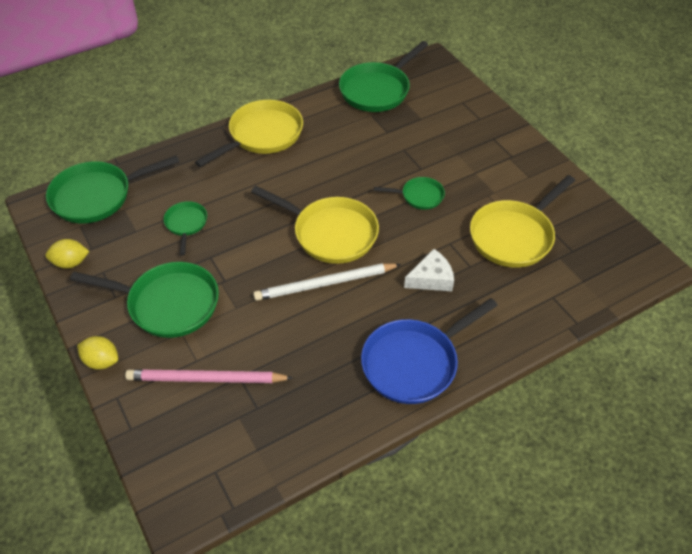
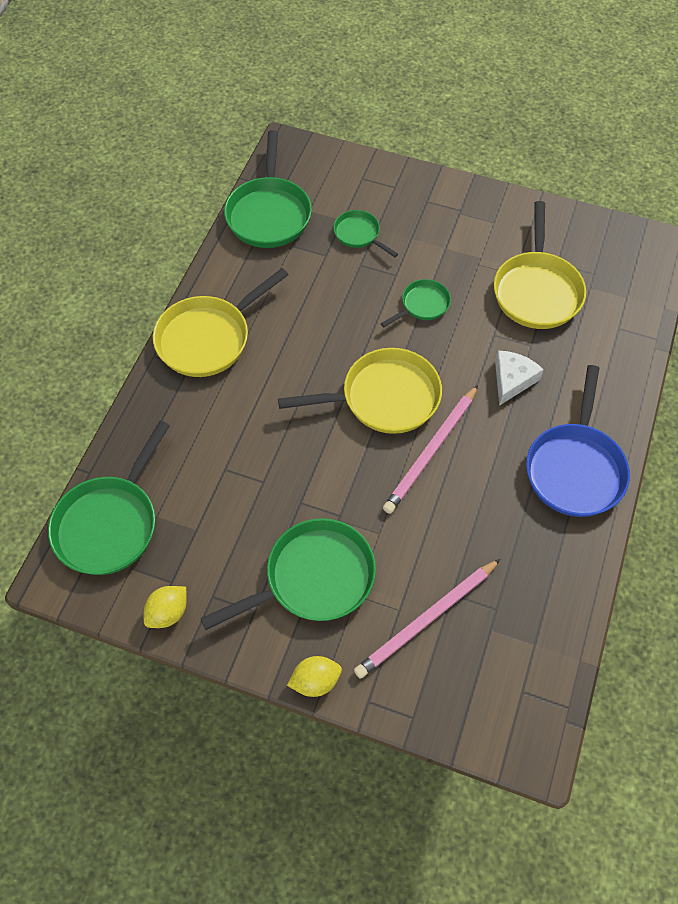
camera: 40 degrees left, 10 degrees up
(186, 224) = (239, 486): green pan -> green pan (359, 234)
(262, 135) = (208, 338): yellow pan -> yellow pan turned 135 degrees counterclockwise
(325, 284) = (431, 451): white pencil -> pink pencil

